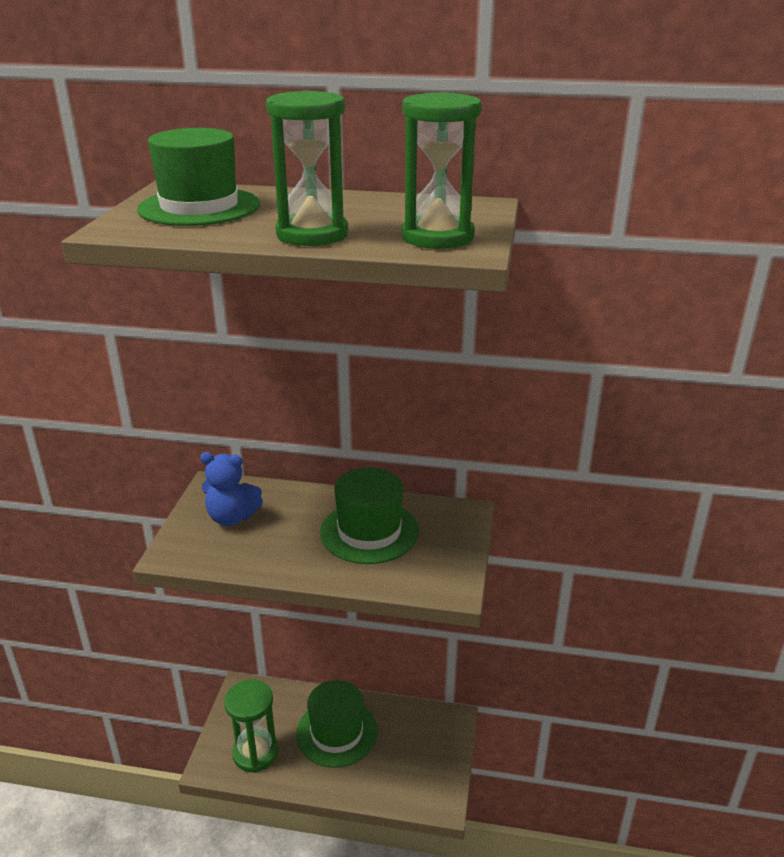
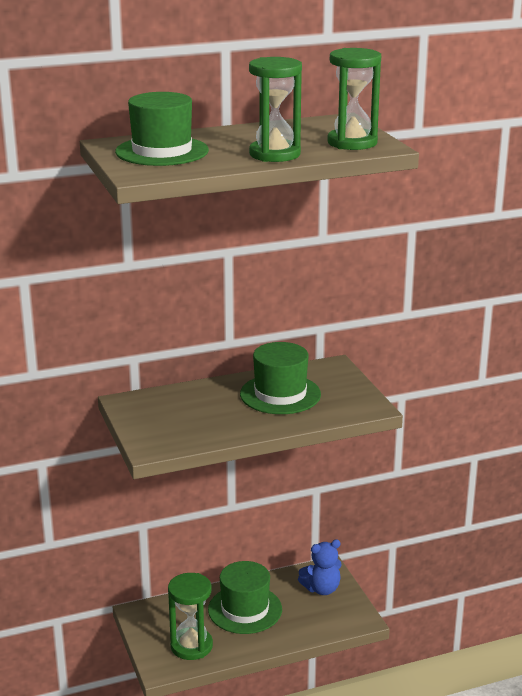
camera: 30 degrees left, 5 degrees down
(232, 517) = (167, 415): blue teddy bear -> blue teddy bear (321, 589)

